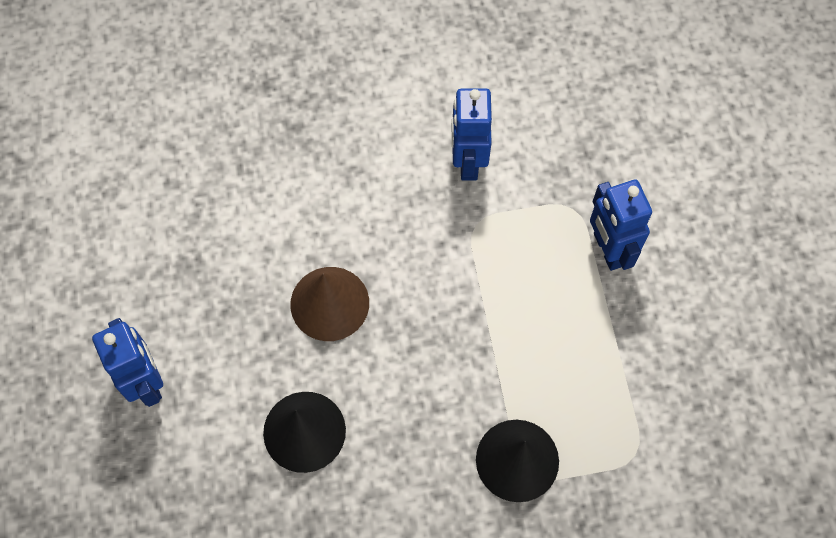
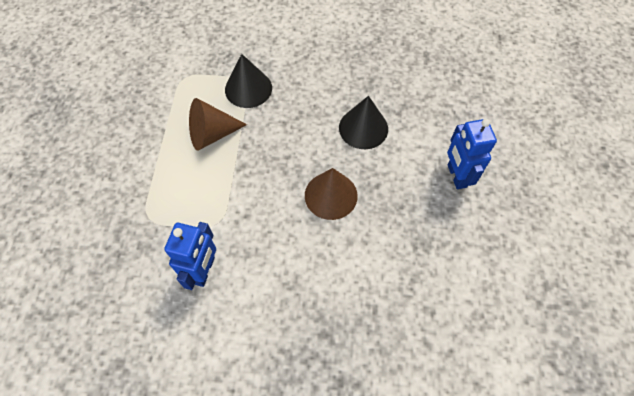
camera: 165 degrees left, 5 degrees down
(541, 357) = (212, 134): none -> brown cone
(608, 249) = (140, 185): blue robot -> none

